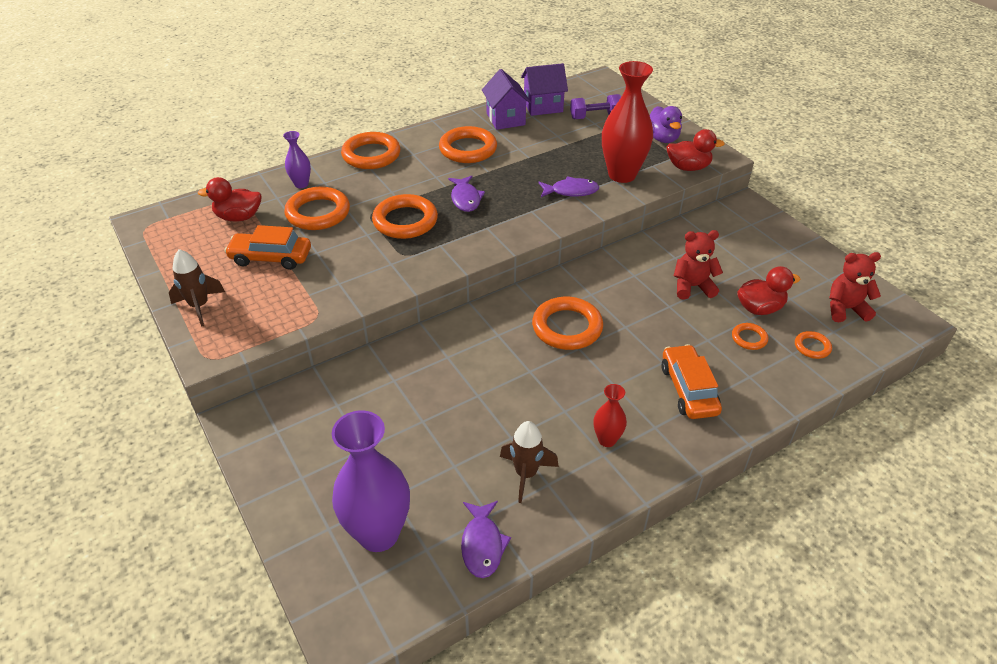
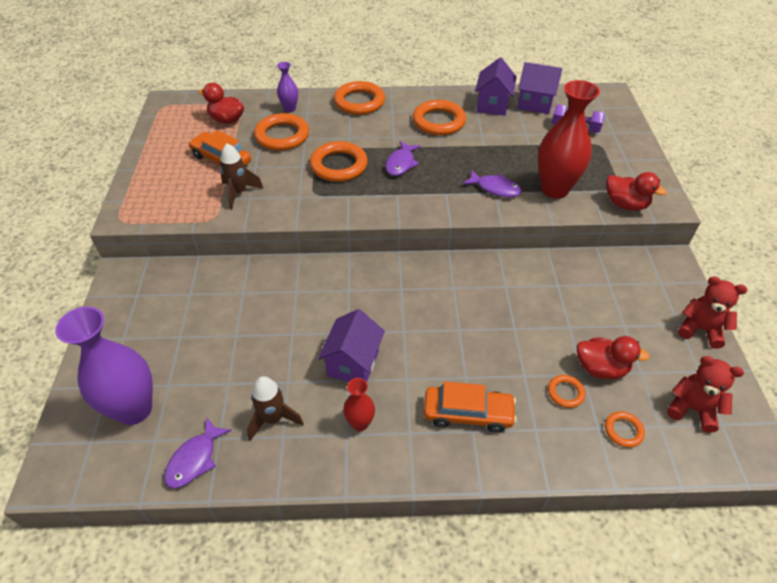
camera: 30 degrees right, 5 degrees up
(199, 306) = (146, 178): brown rocket -> brown rocket (239, 193)
(557, 394) = (353, 363): none -> purple house
(567, 327) = (409, 308): orange ring -> none
(662, 138) = (623, 168): purple duck -> none
(688, 389) = (468, 413): orange car -> orange car turned 75 degrees clockwise
(692, 287) = (551, 319): red teddy bear -> red teddy bear (700, 329)

